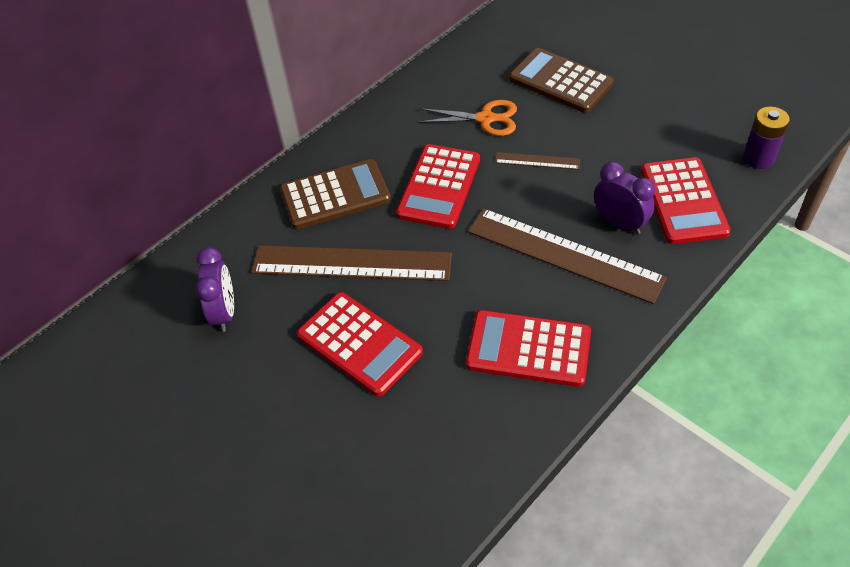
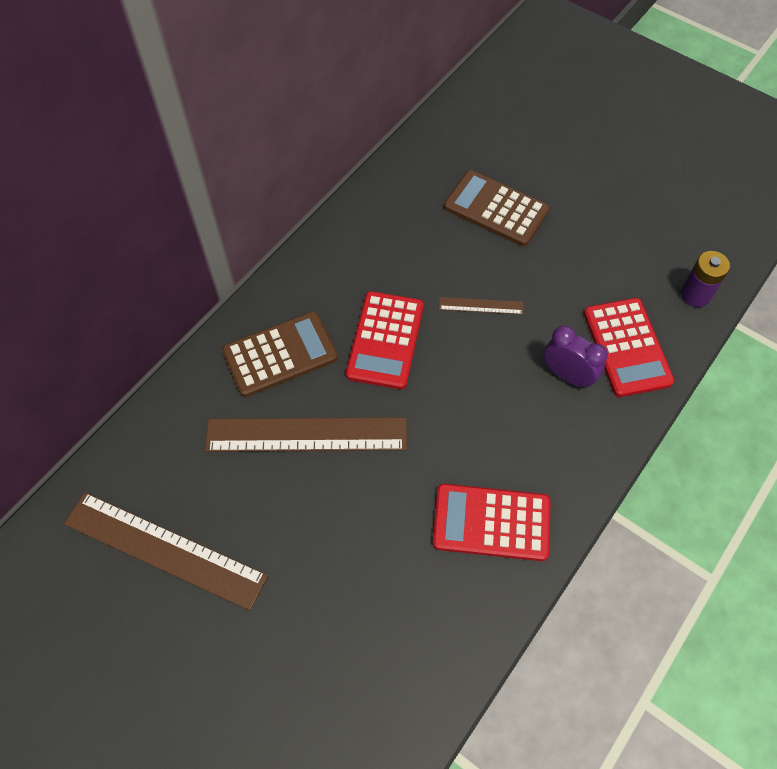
camera: 10 degrees left, 10 degrees up
(225, 312) = (184, 499): purple clock -> none
(359, 344) = (325, 527): red calculator -> none
(485, 119) = (424, 256): orange scissors -> none
(564, 254) = (516, 414): brown ruler -> brown ruler (165, 549)

